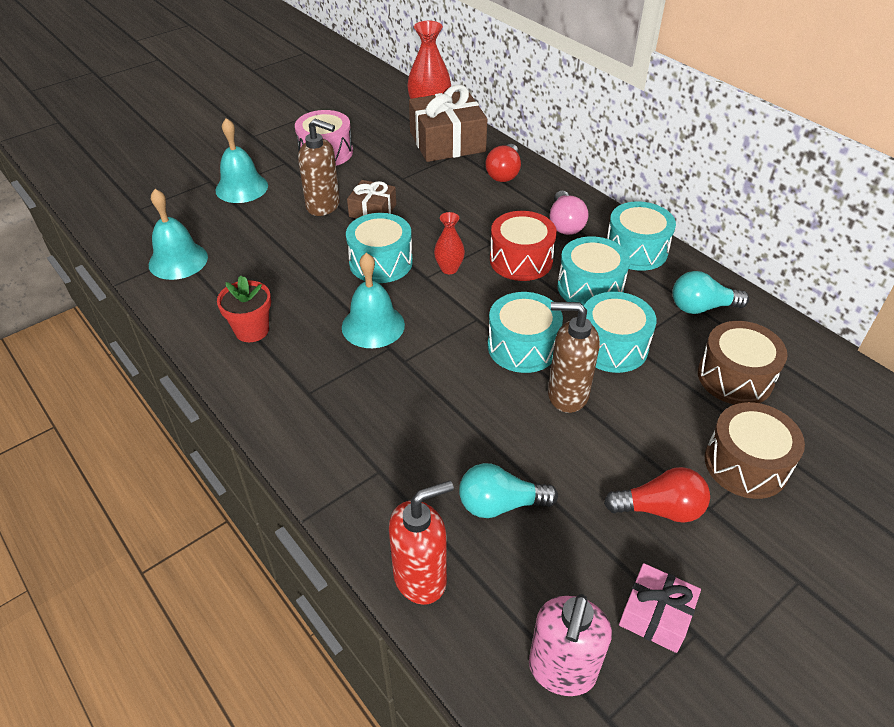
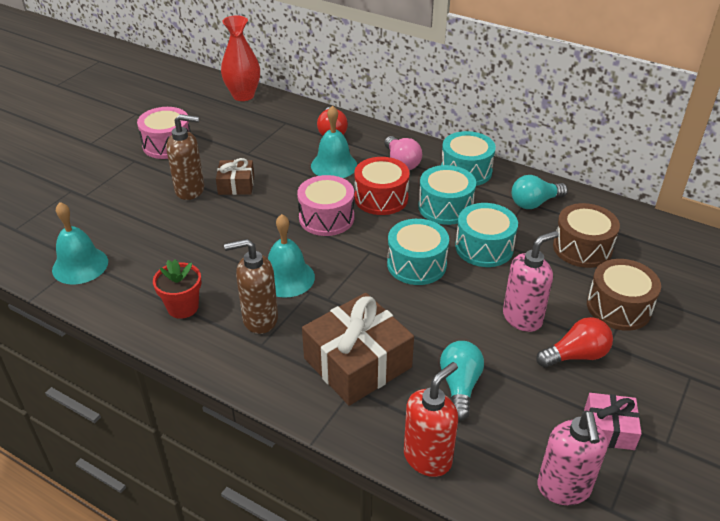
camera: 20 degrees left, 5 degrees down
(241, 187) = (105, 190): turquoise bell -> turquoise bell (334, 165)
(381, 262) = (266, 225): turquoise drum -> none
(447, 142) = (270, 115): brown gift -> brown gift (357, 363)
(449, 269) = (326, 218): red vase -> pink drum
(500, 504) = (459, 386): turquoise light bulb -> turquoise light bulb turned 120 degrees clockwise
(567, 395) = (468, 292): brown soap dispenser -> brown soap dispenser (259, 319)
(616, 444) = (522, 318): none -> pink soap dispenser

